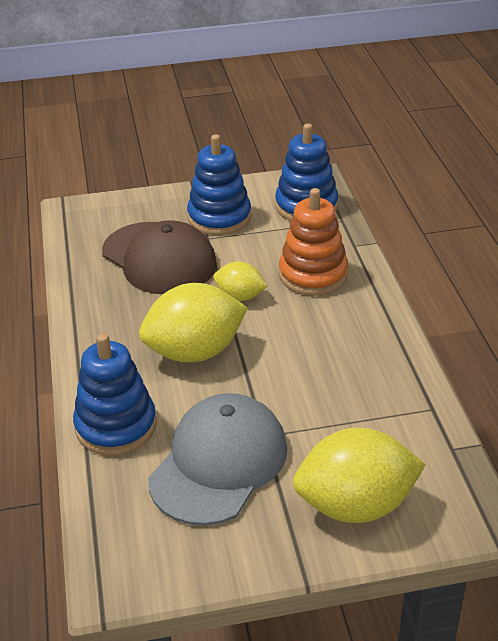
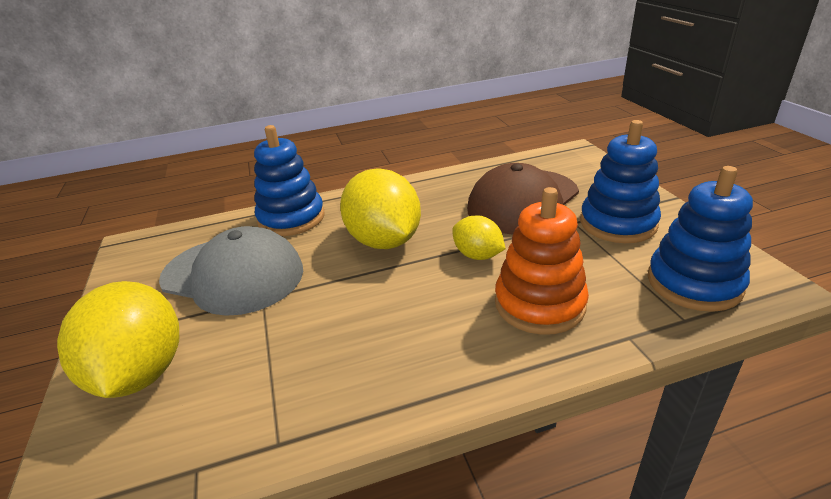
camera: 85 degrees right, 5 degrees down
(240, 296) = (477, 255): yellow lemon -> yellow lemon turned 60 degrees counterclockwise

